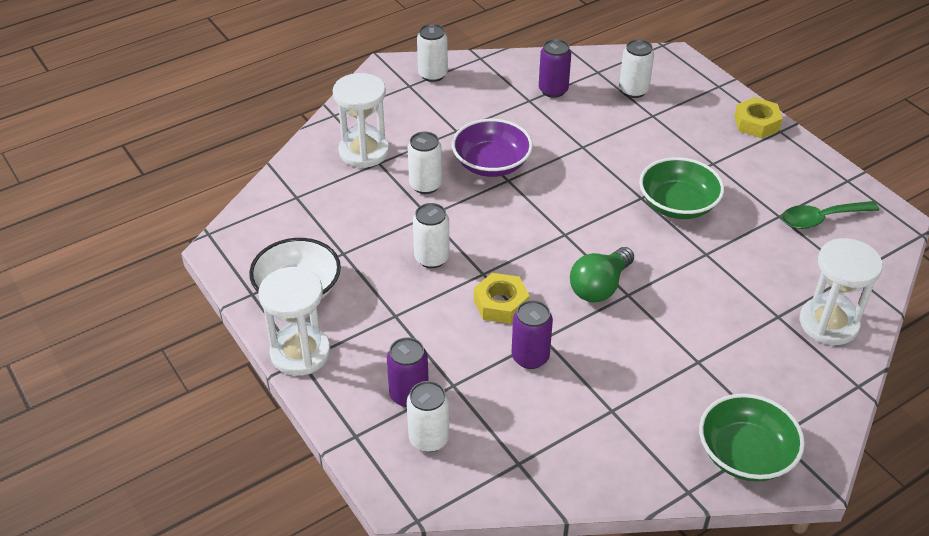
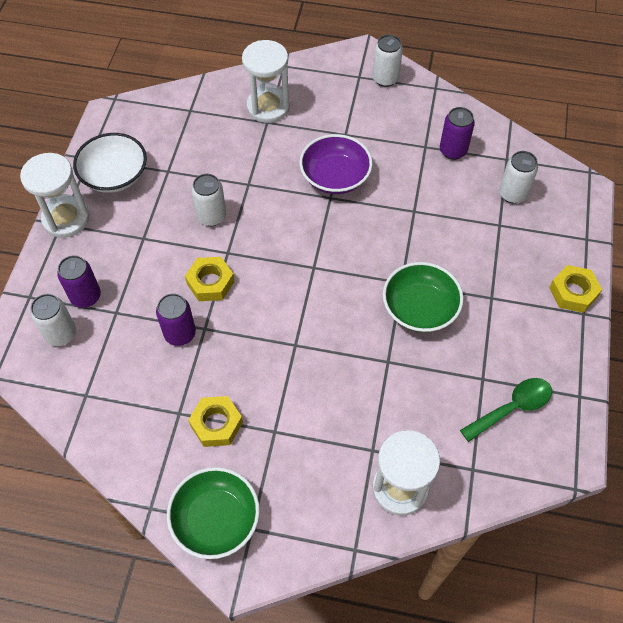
camera: 45 degrees right, 15 degrees up
(425, 185) = (274, 161): white can -> none
(599, 287) = (284, 323): green light bulb -> none
(651, 393) = (216, 424): none -> yellow nut
(821, 219) = (512, 408): green spoon -> green spoon turned 120 degrees clockwise

